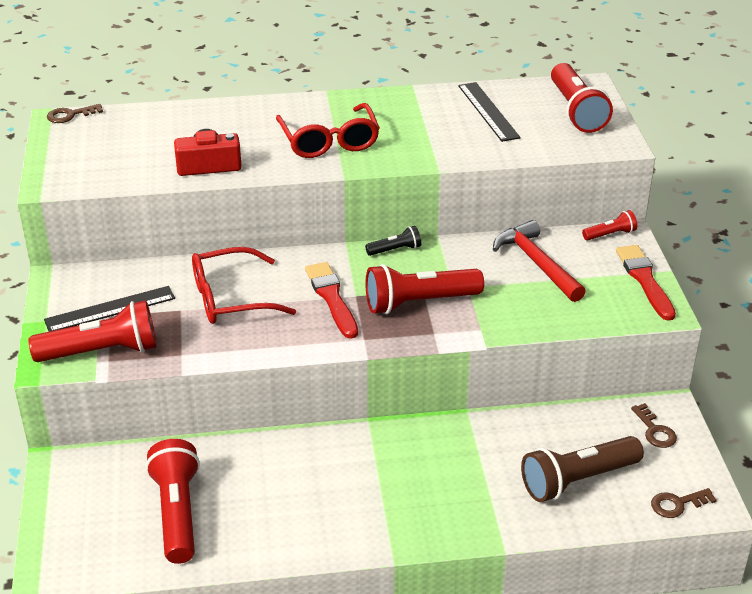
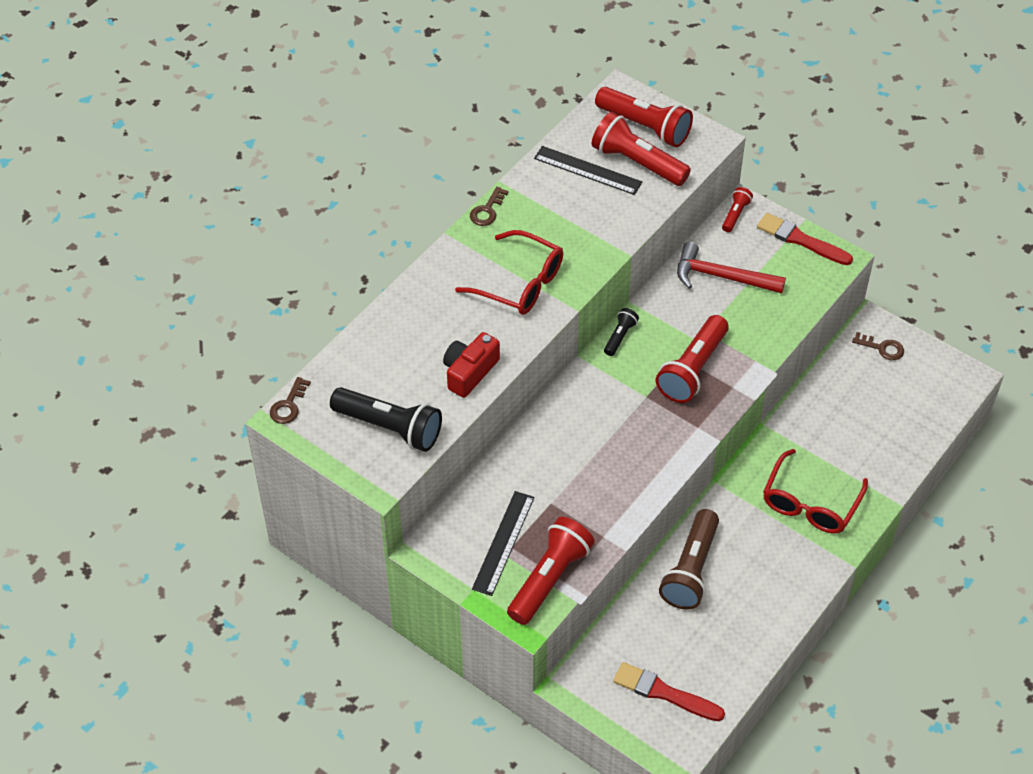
camera: 45 degrees left, 15 degrees up
(106, 162) = (390, 428): none -> black flashlight
(177, 512) = (693, 647): red flashlight -> red flashlight (637, 162)
(230, 298) = (570, 466): red glasses -> red glasses (810, 503)
(332, 298) = (634, 411): red brush -> red brush (664, 693)
(577, 480) = (882, 422): brown flashlight -> brown flashlight (691, 570)
(677, 504) = (950, 392): brown key -> brown key (487, 210)

